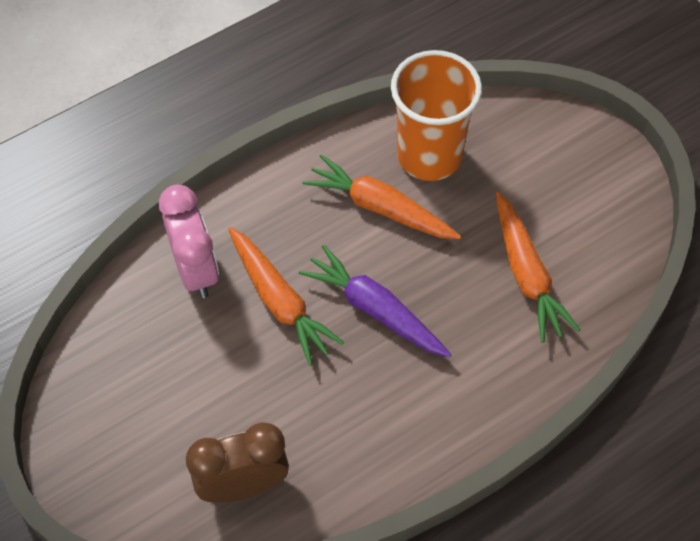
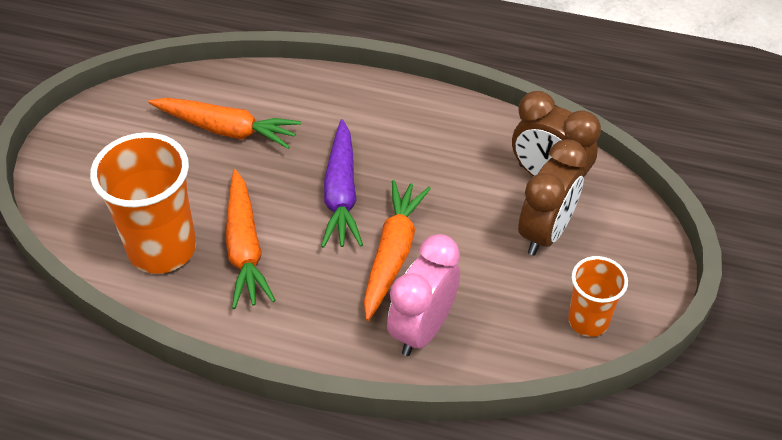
camera: 130 degrees left, 10 degrees down
(89, 386) = (588, 320): none -> orange cup
(192, 429) = (545, 232): none -> brown clock
(527, 274) = (227, 129): orange carrot -> orange carrot turned 75 degrees clockwise

